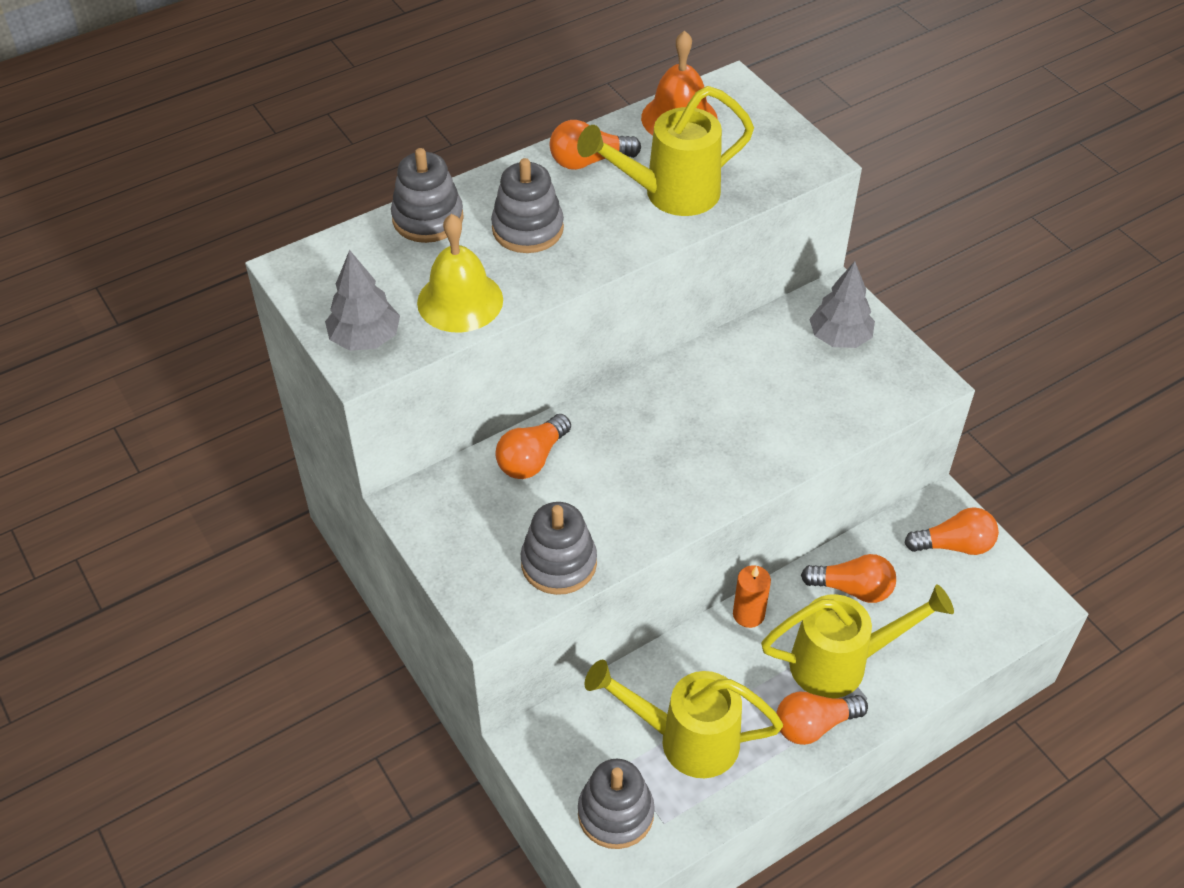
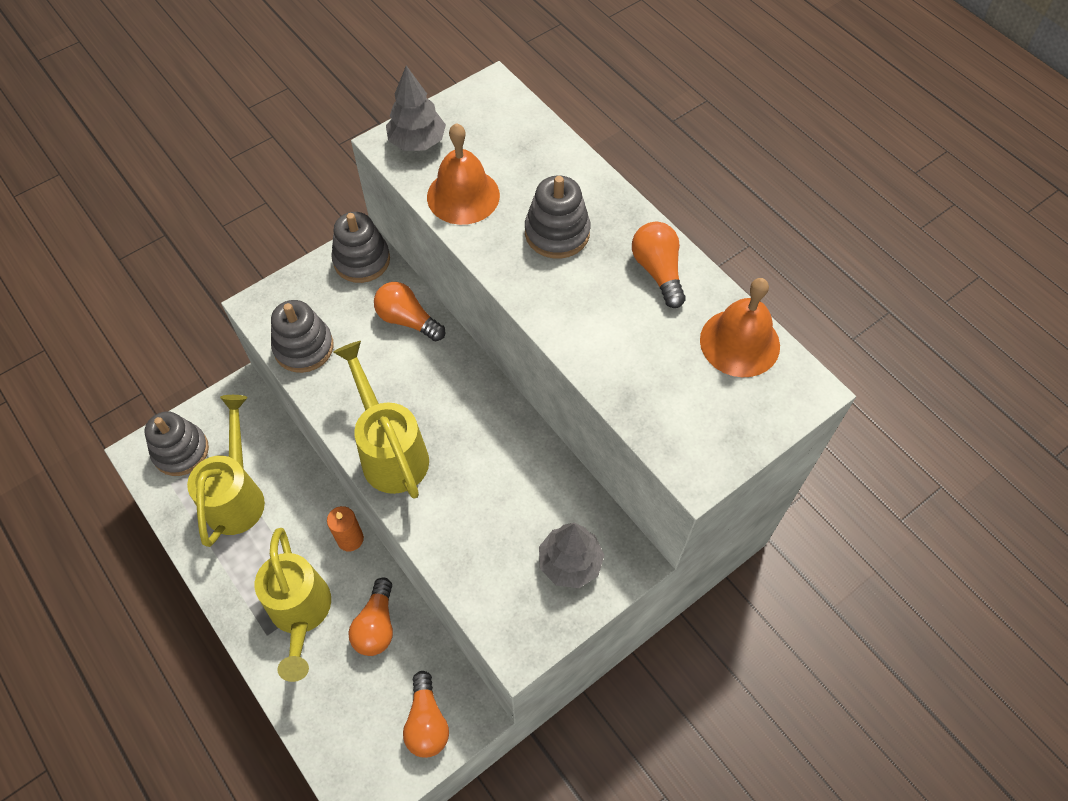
camera: 85 degrees right, 10 degrees up
(428, 218) = (561, 163): grey stacking toy -> grey stacking toy (362, 260)
(460, 301) = (463, 196): yellow bell -> orange bell
(669, 194) = (620, 339): yellow watering can -> yellow watering can (390, 451)
(814, 725) = (244, 591): orange light bulb -> none

